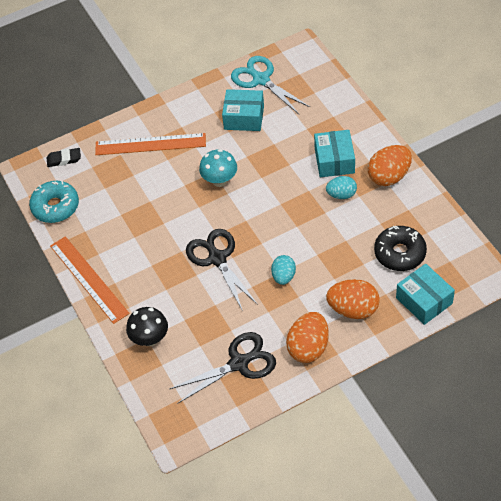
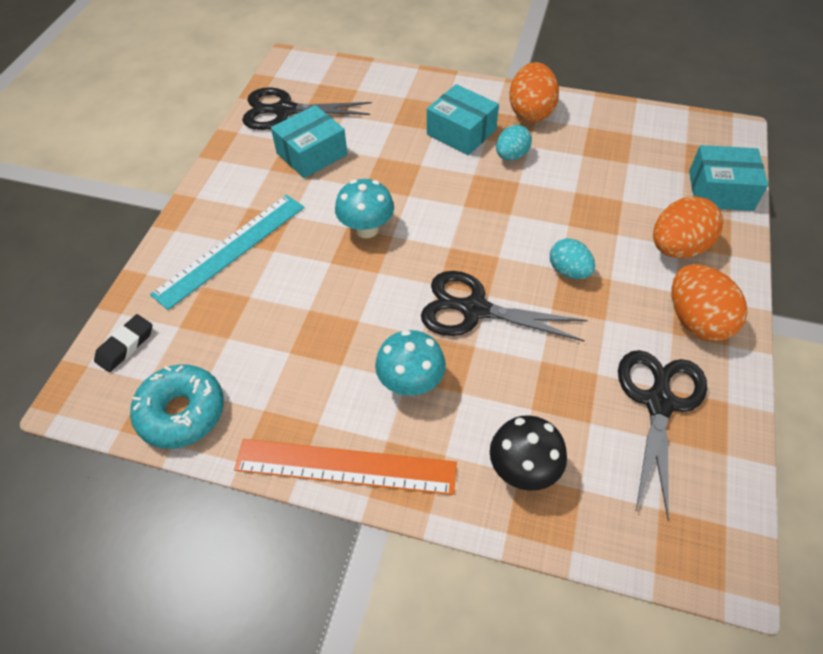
camera: 50 degrees left, 0 degrees up
(150, 144) = (231, 249): orange ruler -> turquoise ruler
(151, 268) = (411, 383): none -> turquoise mushroom
(261, 79) = (284, 111): turquoise scissors -> black scissors
(400, 253) = (638, 167): black donut -> none

